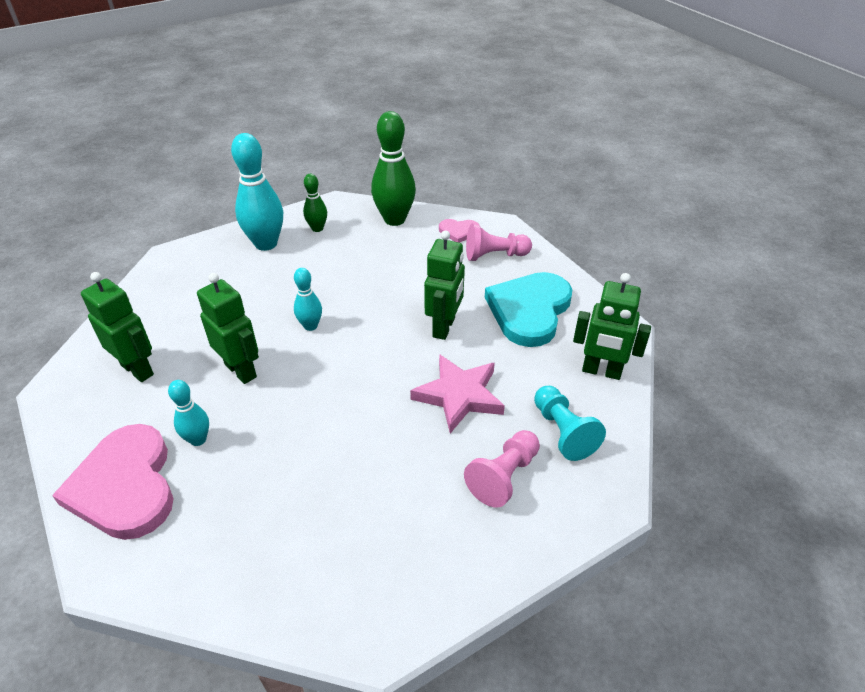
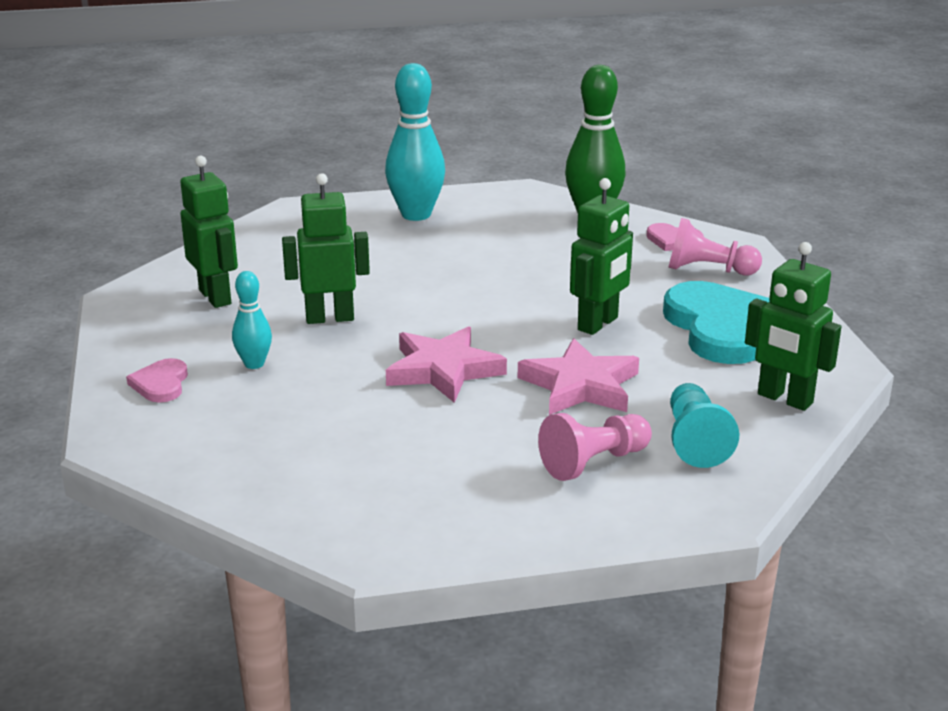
camera: 20 degrees right, 15 degrees down
(125, 485) = (161, 384): pink heart -> pink heart, size x0.46
(241, 370) = (329, 318): green robot -> green robot turned 75 degrees counterclockwise
(310, 326) = (431, 295): turquoise bowling pin -> none
(317, 228) = (487, 210): green bowling pin -> none
(352, 406) = (443, 370): none -> pink star
(529, 310) = (722, 328): turquoise heart -> turquoise heart turned 120 degrees clockwise

